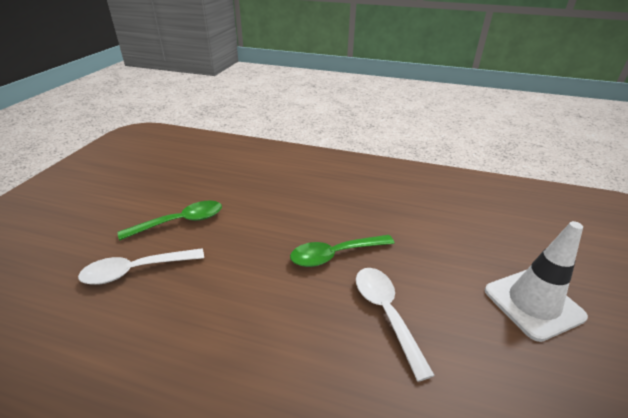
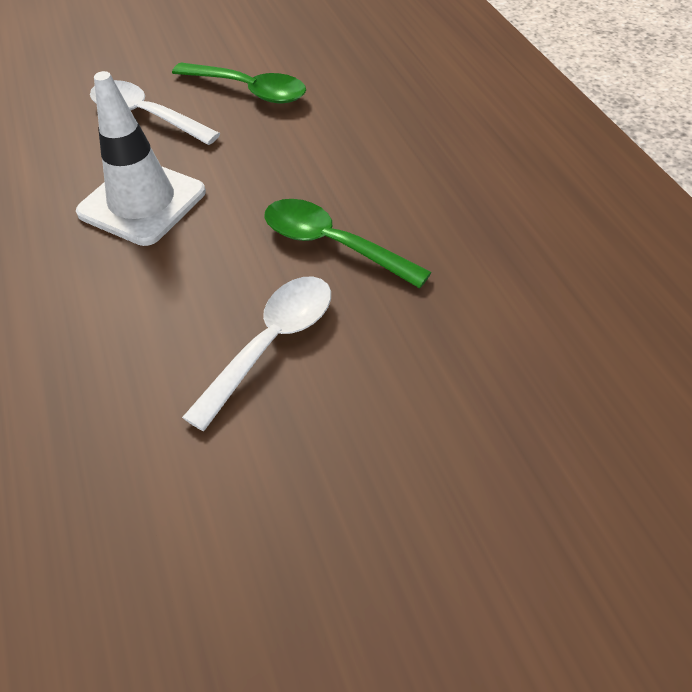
camera: 55 degrees right, 15 degrees up
(533, 303) = (456, 508): white traffic cone -> white traffic cone (142, 202)

